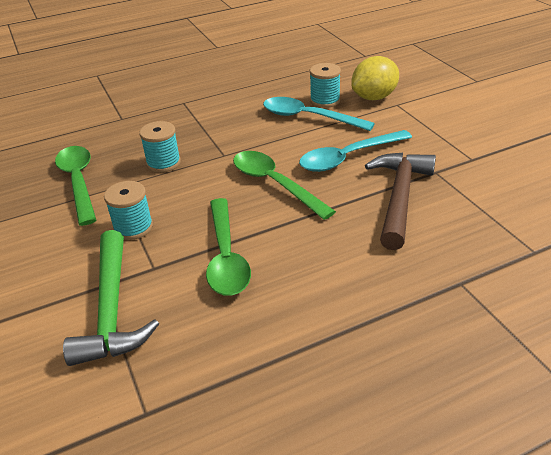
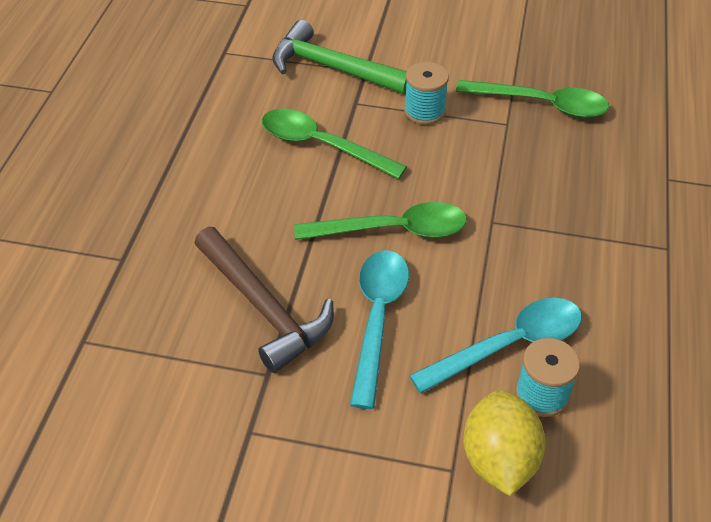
camera: 125 degrees right, 10 degrees up
(163, 163) = (521, 171): turquoise spool -> none

